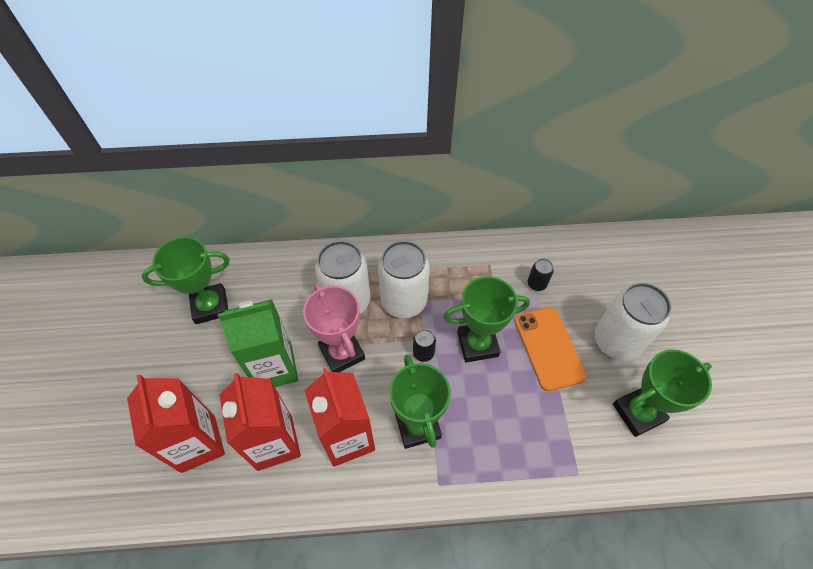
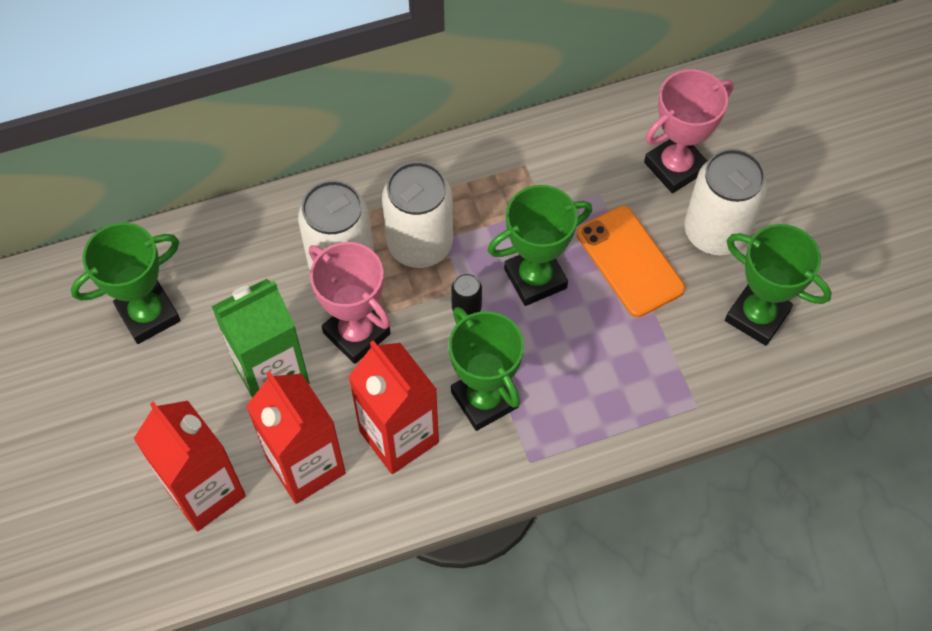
camera: 15 degrees left, 5 degrees up
(536, 284) = (595, 178): black can -> none
(595, 289) = (675, 167): none -> pink trophy
(638, 413) = (757, 316): green trophy -> green trophy turned 75 degrees clockwise

